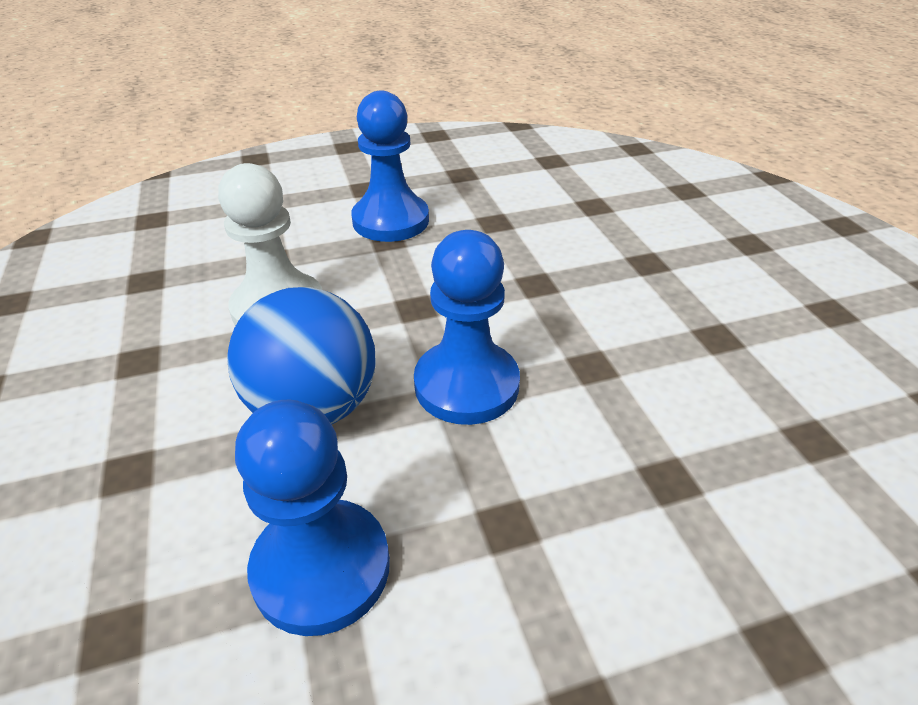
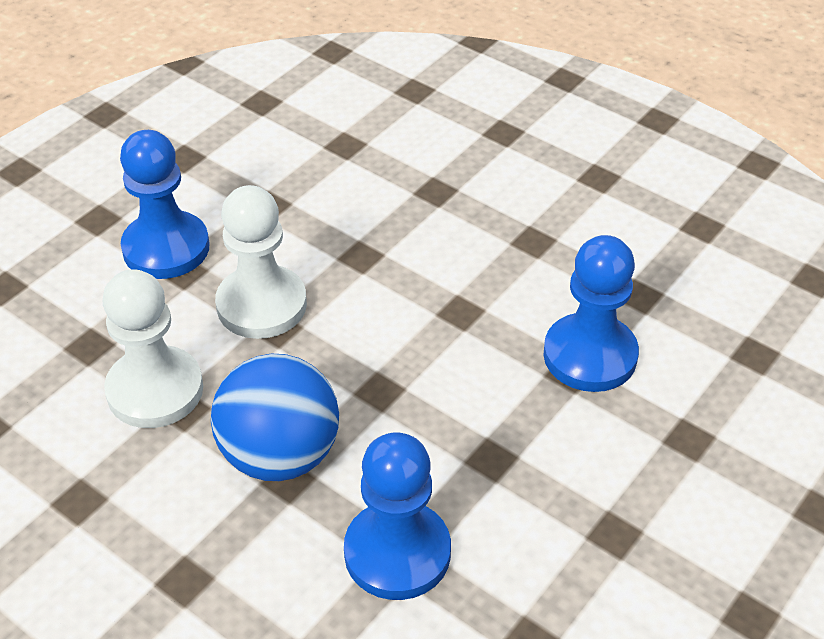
camera: 35 degrees left, 5 degrees up
(420, 285) = (261, 305): none -> white pawn
(466, 385) = (381, 375): blue pawn -> blue pawn (590, 355)

